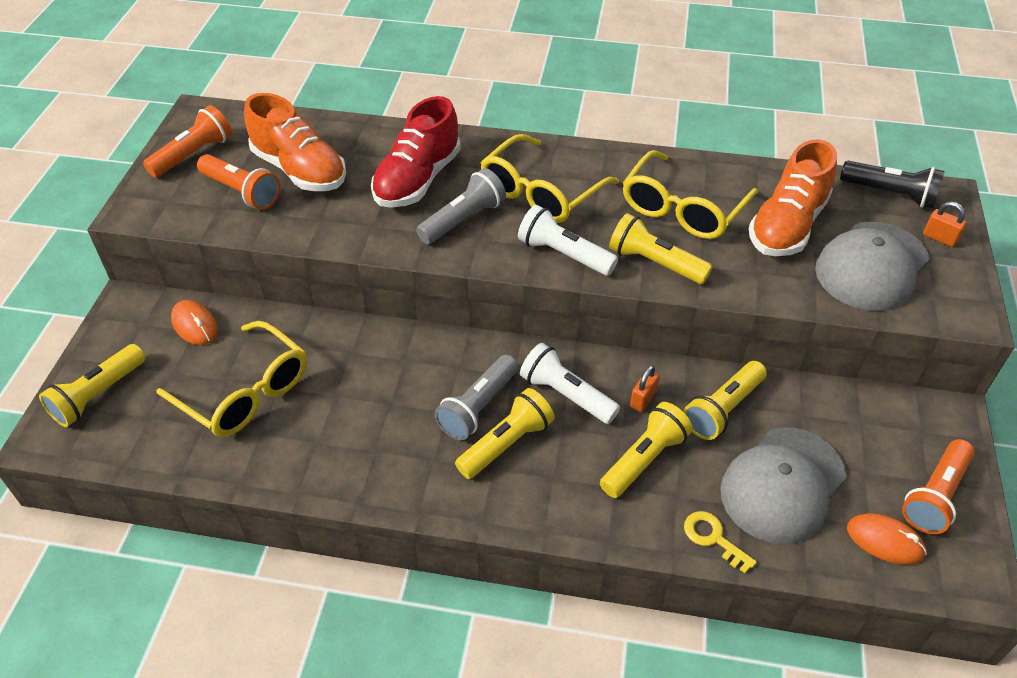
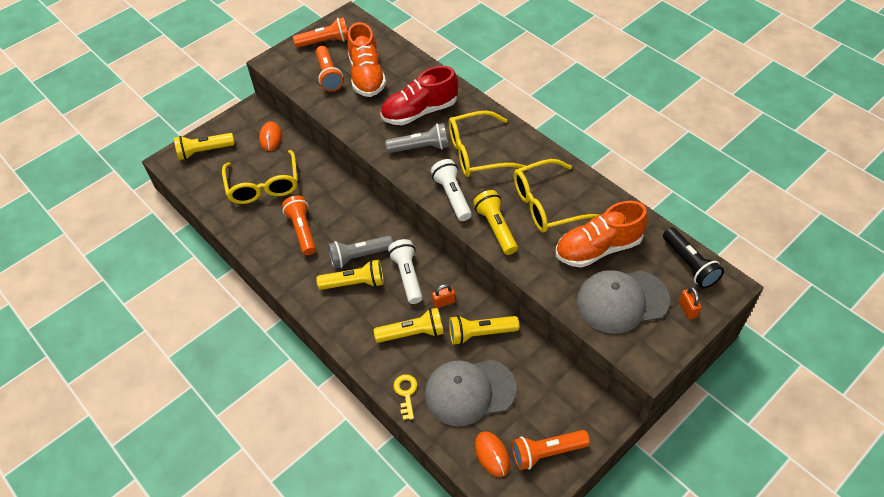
camera: 40 degrees right, 5 degrees up
(363, 419) = (302, 230): none -> orange flashlight

